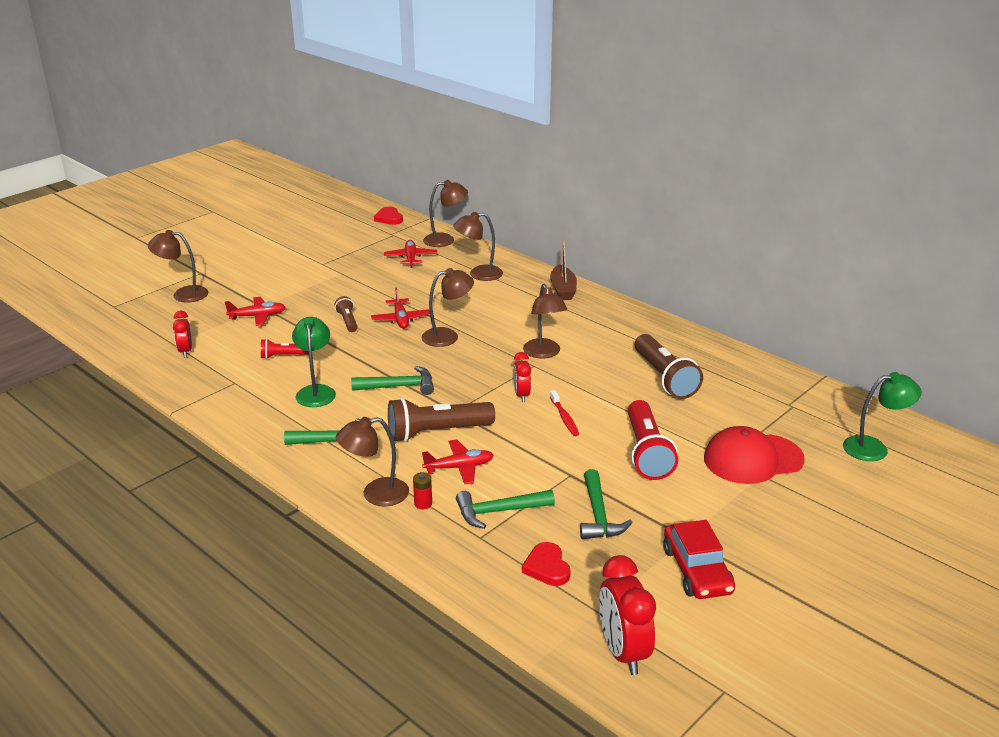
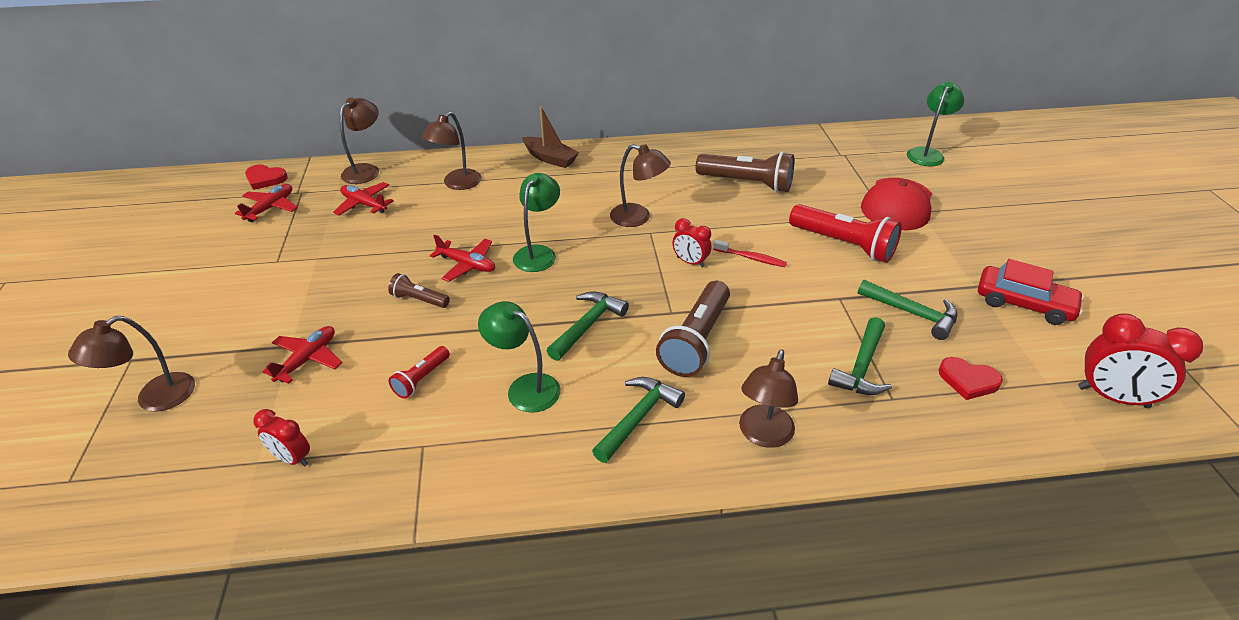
camera: 50 degrees left, 10 degrees up
(423, 504) = (808, 409): red battery -> none
(448, 336) = (538, 253): brown lamp -> green lamp
(459, 467) = (769, 356): red plane -> red plane (271, 208)

